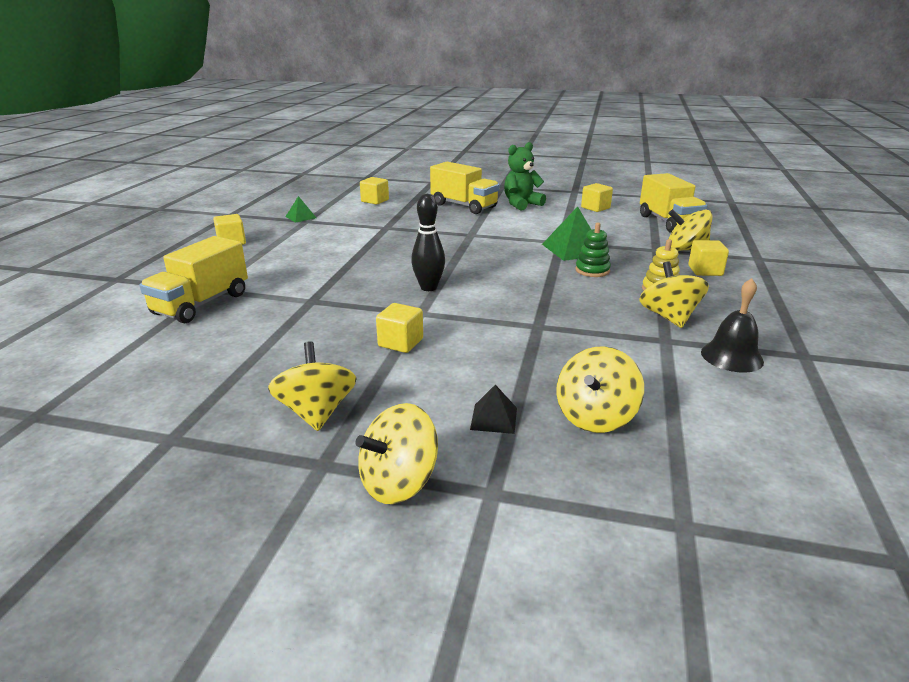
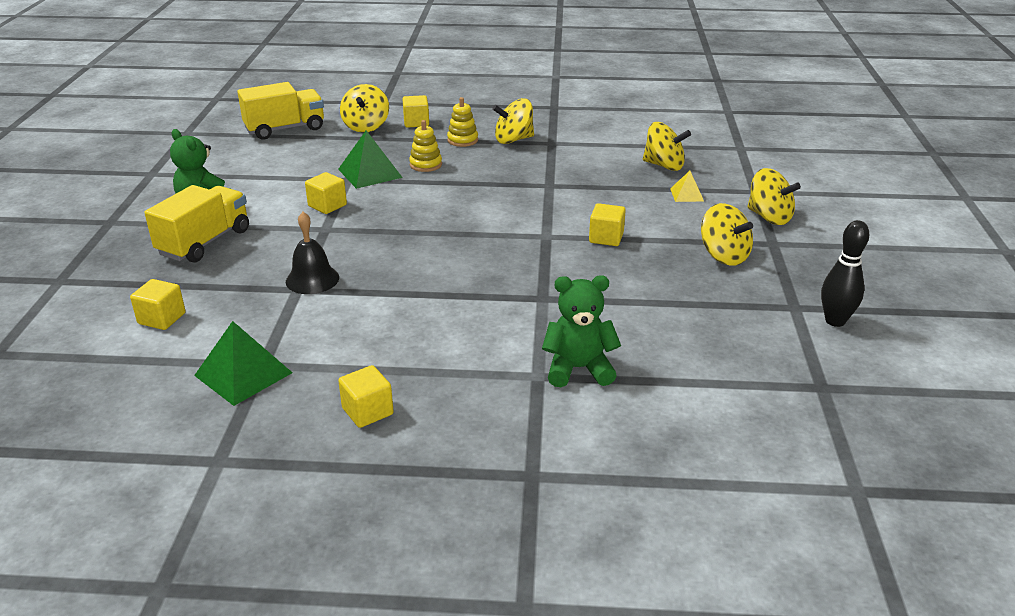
camera: 100 degrees left, 5 degrees up
(201, 304) = (578, 369): yellow truck -> green teddy bear
(301, 217) = (243, 374): green pyramid -> green pyramid, size x1.78
(316, 412) = (723, 256): yellow spinning top -> yellow spinning top turned 105 degrees counterclockwise
(428, 288) = (489, 238): black bowling pin -> black bowling pin (835, 321)
(493, 418) = (686, 194): black pyramid -> yellow pyramid
(592, 270) = (425, 165): green stacking toy -> yellow stacking toy
(595, 208) = (228, 162): yellow cube -> yellow cube (327, 206)
(731, 356) = (566, 125): black bell -> black bell (312, 279)

